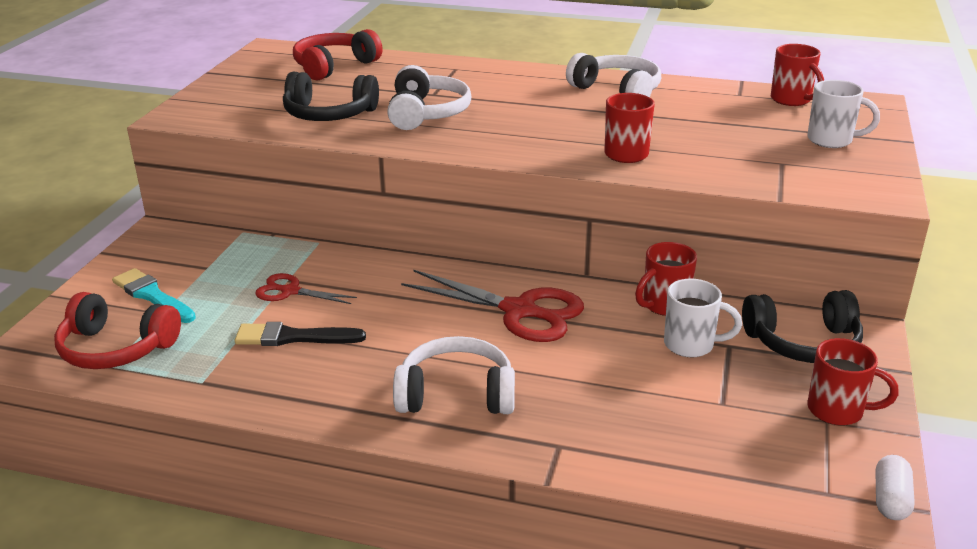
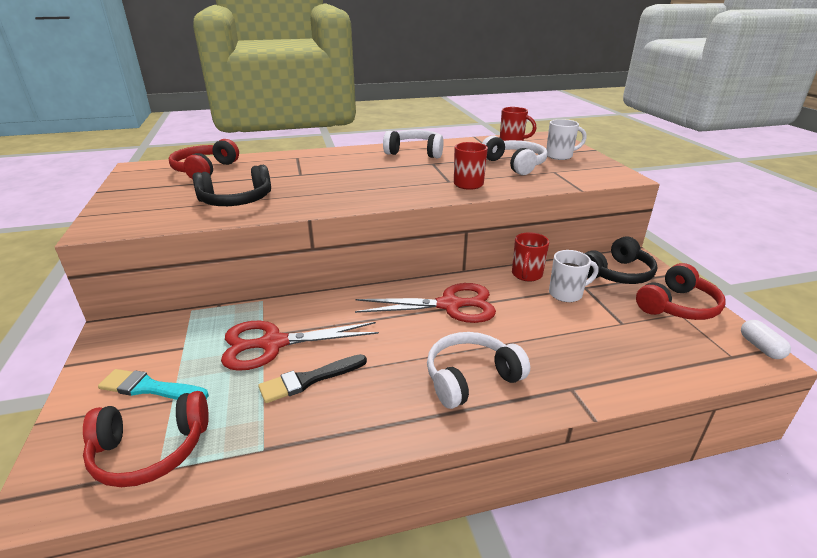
camera: 30 degrees left, 0 degrees up
(290, 291) = (273, 344): red scissors -> red scissors, size x1.81
(426, 113) = (310, 186): white headphones -> white headphones (515, 164)
(837, 411) = (677, 306): red mug -> red headphones

